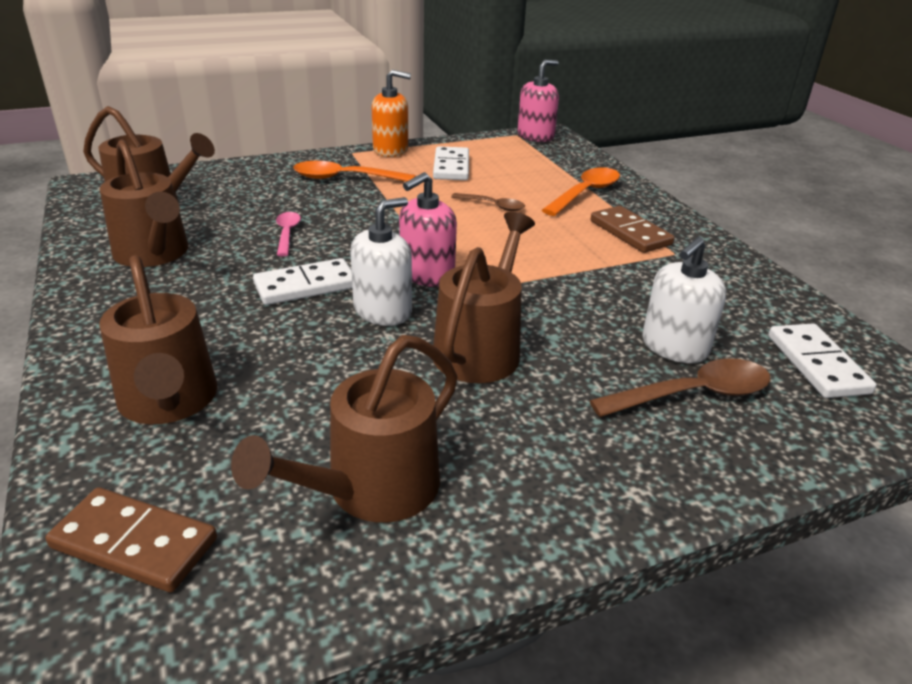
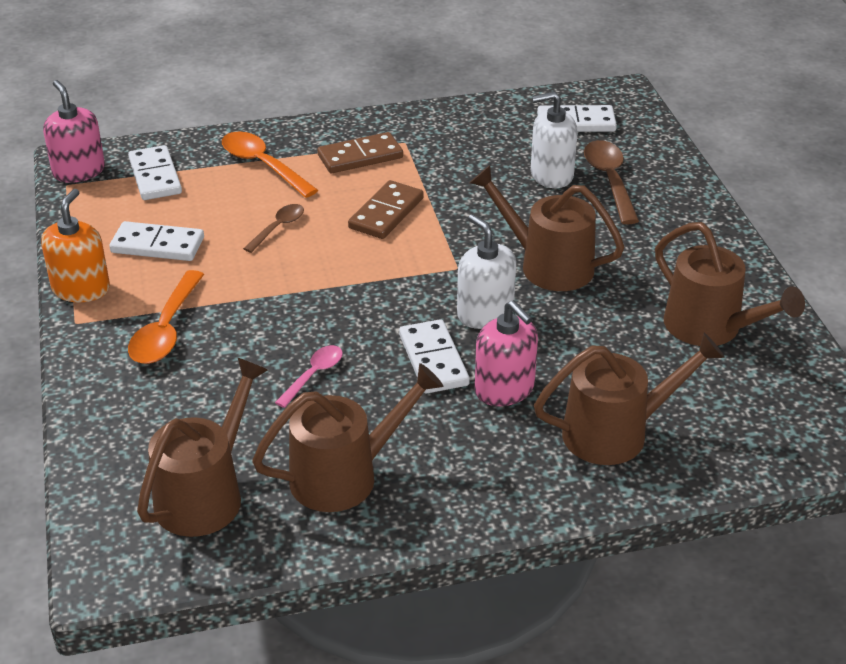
camera: 80 degrees left, 5 degrees up
(135, 543) = (766, 431): brown domino -> brown domino (386, 213)
(287, 234) = (313, 375): pink spoon -> pink spoon turned 120 degrees clockwise
(426, 274) = (422, 284): pink soap dispenser -> pink soap dispenser (504, 389)
(543, 158) = (155, 176): none -> white domino
(674, 347) = (551, 175): white soap dispenser -> white soap dispenser turned 120 degrees clockwise

